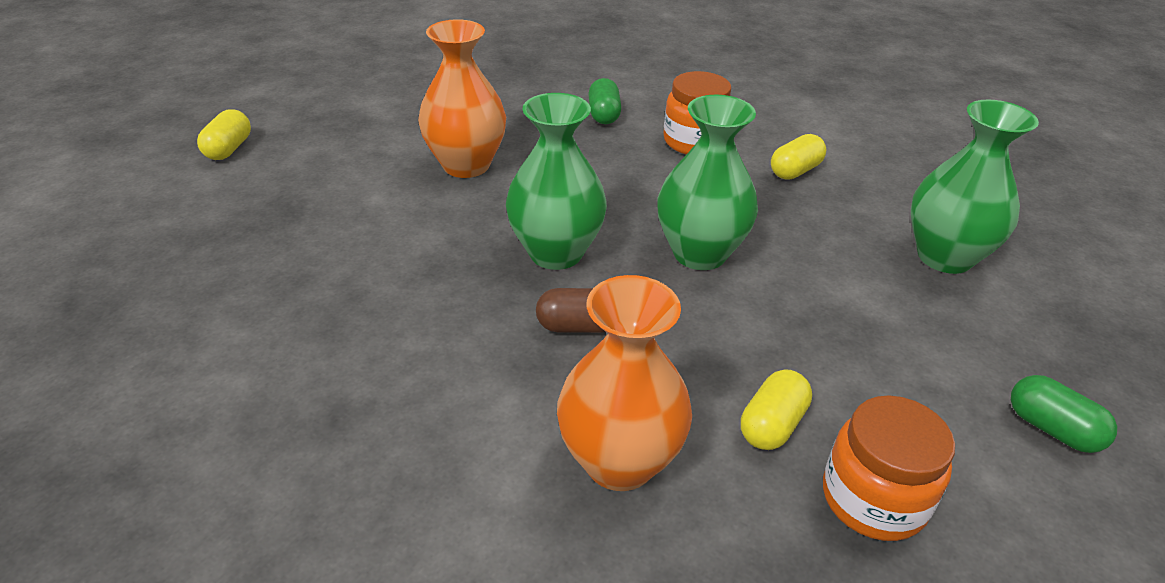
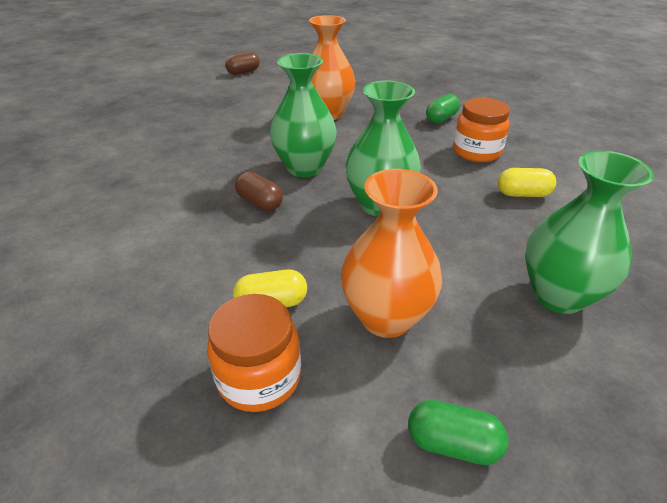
camera: 45 degrees right, 0 degrees up
(229, 149) = (243, 72): yellow capsule -> brown capsule
(619, 462) = (177, 267): orange vase -> orange vase (386, 317)
(1052, 429) = (452, 443): green capsule -> green capsule turned 75 degrees counterclockwise

